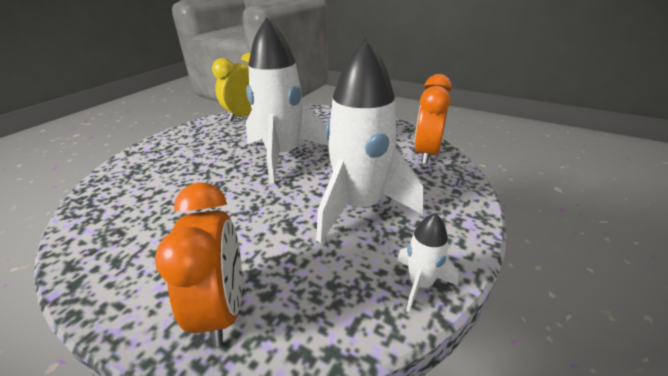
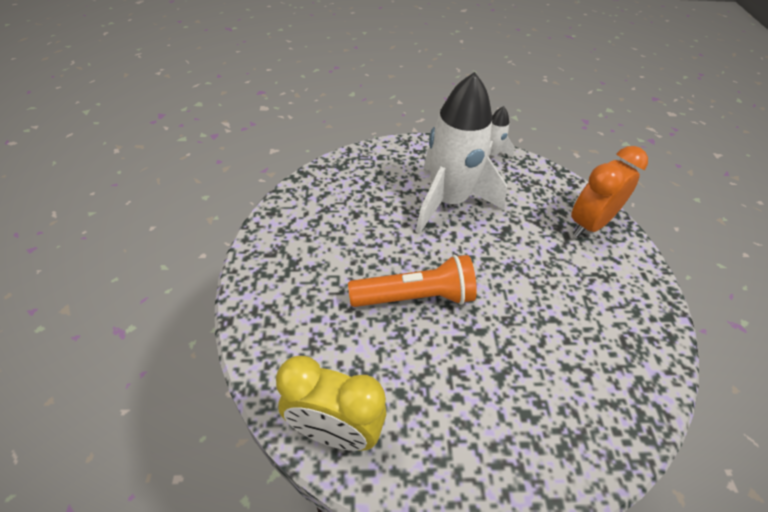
camera: 125 degrees left, 15 degrees up
(283, 155) = (415, 297): white rocket -> orange flashlight
(426, 153) = (328, 185): orange clock -> none

